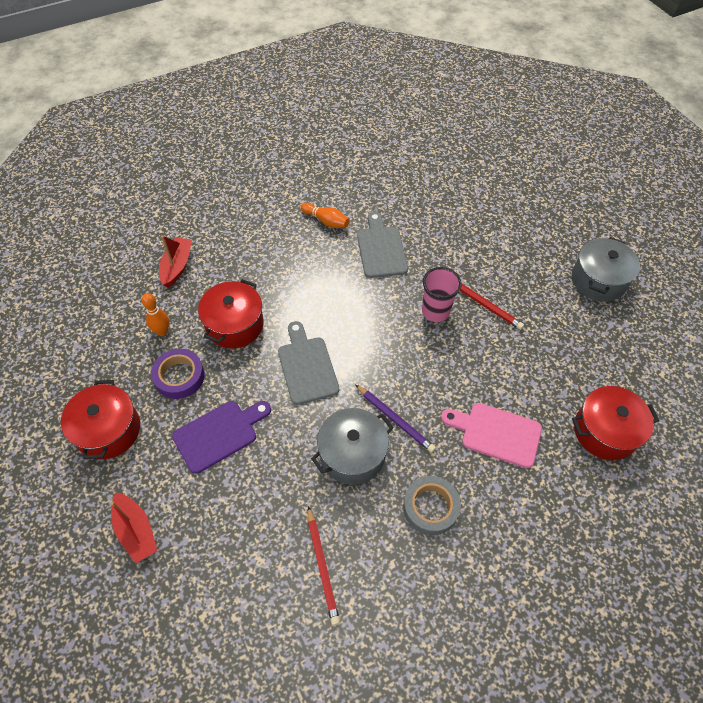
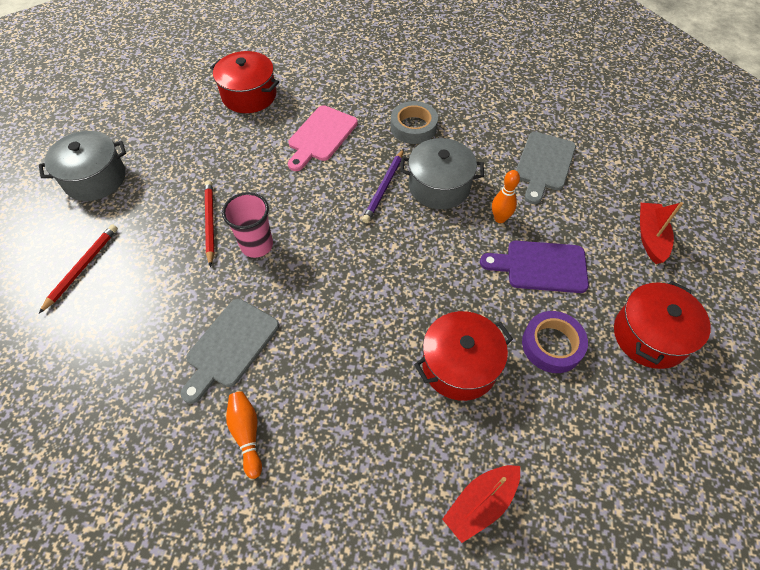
camera: 140 degrees left, 0 degrees up
(162, 331) = (546, 413): orange bowling pin -> orange bowling pin (500, 218)
(307, 366) = (419, 274): grey cutting board -> grey cutting board (544, 164)
(322, 566) = (516, 140): red pencil -> red pencil (82, 267)
(395, 419) = (384, 188): purple pencil -> purple pencil turned 150 degrees counterclockwise
(496, 433) = (321, 136): pink cutting board -> pink cutting board turned 60 degrees clockwise

